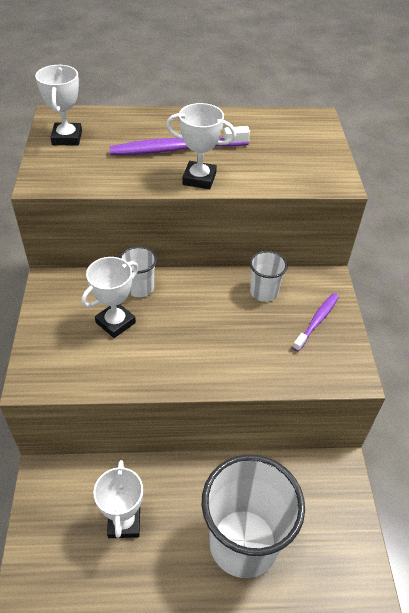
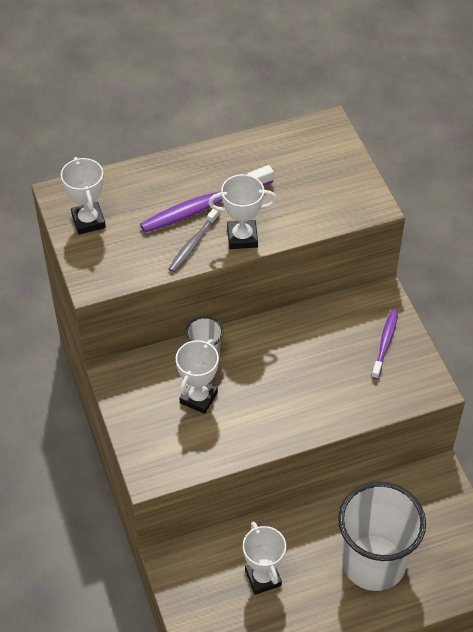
camera: 15 degrees left, 5 degrees up
(150, 174) = (193, 244): none -> grey toothbrush
(264, 292) = (325, 327): white cup -> none

